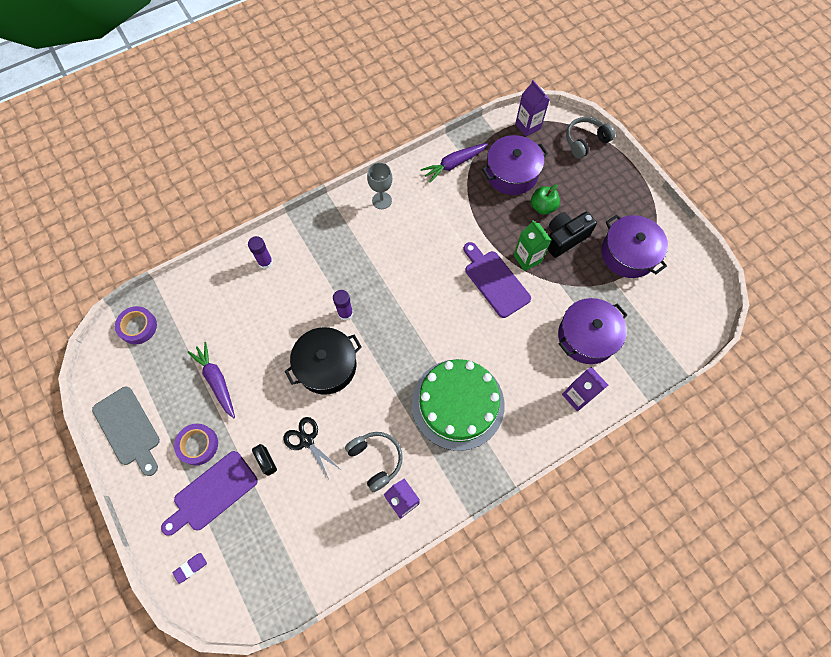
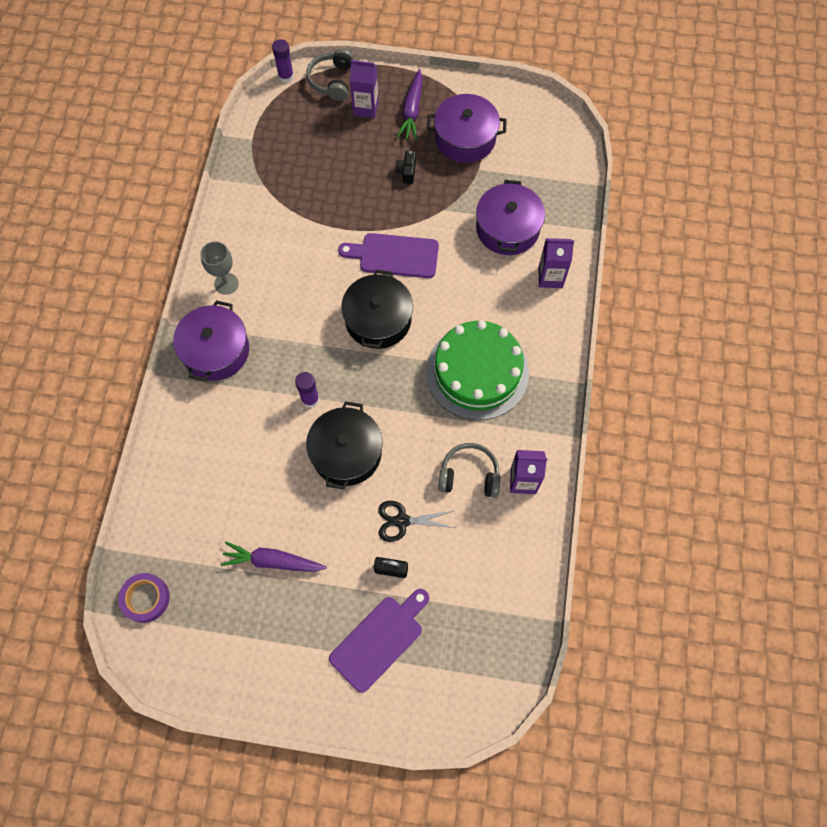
camera: 50 degrees left, 0 degrees up
(128, 429) = (247, 678): grey cutting board -> none
(190, 567) = (433, 706): purple eraser -> none
(198, 445) = (322, 622): purple tape -> none
(212, 493) = (380, 640): purple cutting board -> purple cutting board turned 135 degrees counterclockwise
(265, 262) = (190, 431): purple glue stick -> purple glue stick (286, 76)
(438, 309) = (378, 319): none -> black pot
(454, 164) = (250, 197): purple carrot -> purple carrot (412, 111)
(512, 173) = (305, 160): purple pot -> purple pot (216, 350)
(527, 126) = (272, 110): purple carton -> purple carton (366, 108)
(527, 259) = (398, 214): green carton -> none
(542, 207) = (361, 163): green apple -> none
(564, 238) = (406, 172): black camera -> black camera, size x0.55

